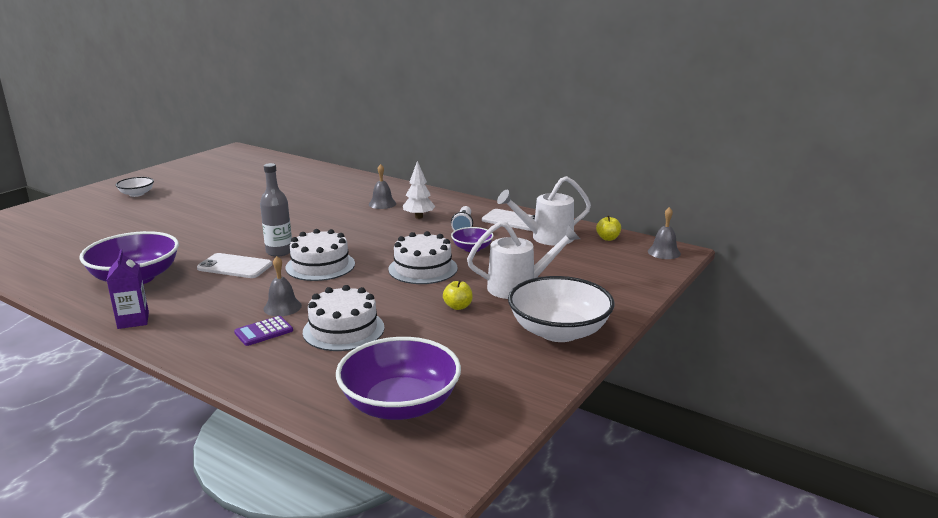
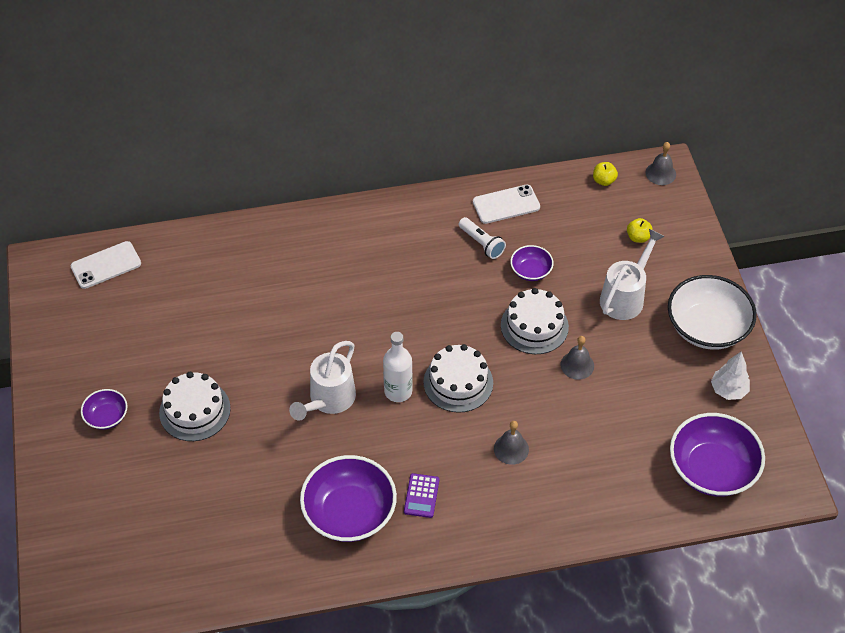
camera: 45 degrees left, 30 degrees up
(133, 320) = (438, 549): purple carton -> none
(137, 194) = (107, 417): white bowl -> purple bowl
(235, 266) = (398, 437): white phone -> white phone (106, 265)
(264, 332) = (541, 481): purple calculator -> purple calculator (421, 496)
(279, 252) = (398, 391): grey bottle -> white bottle
(343, 330) = (585, 436): white cake -> white cake (195, 410)
(382, 204) = (365, 256): grey bell -> grey bell (577, 365)
(418, 217) = (426, 255): white tree -> white tree (728, 390)
(458, 306) = (618, 351): yellow apple -> yellow apple (638, 237)
(546, 238) = (561, 213): white watering can -> white watering can (328, 400)

